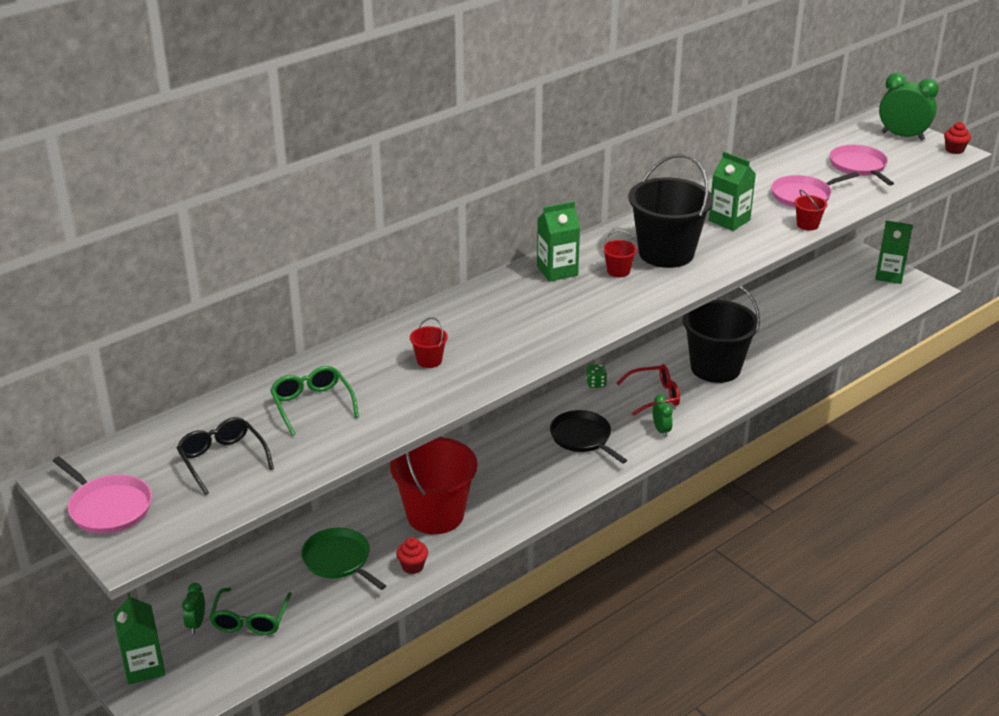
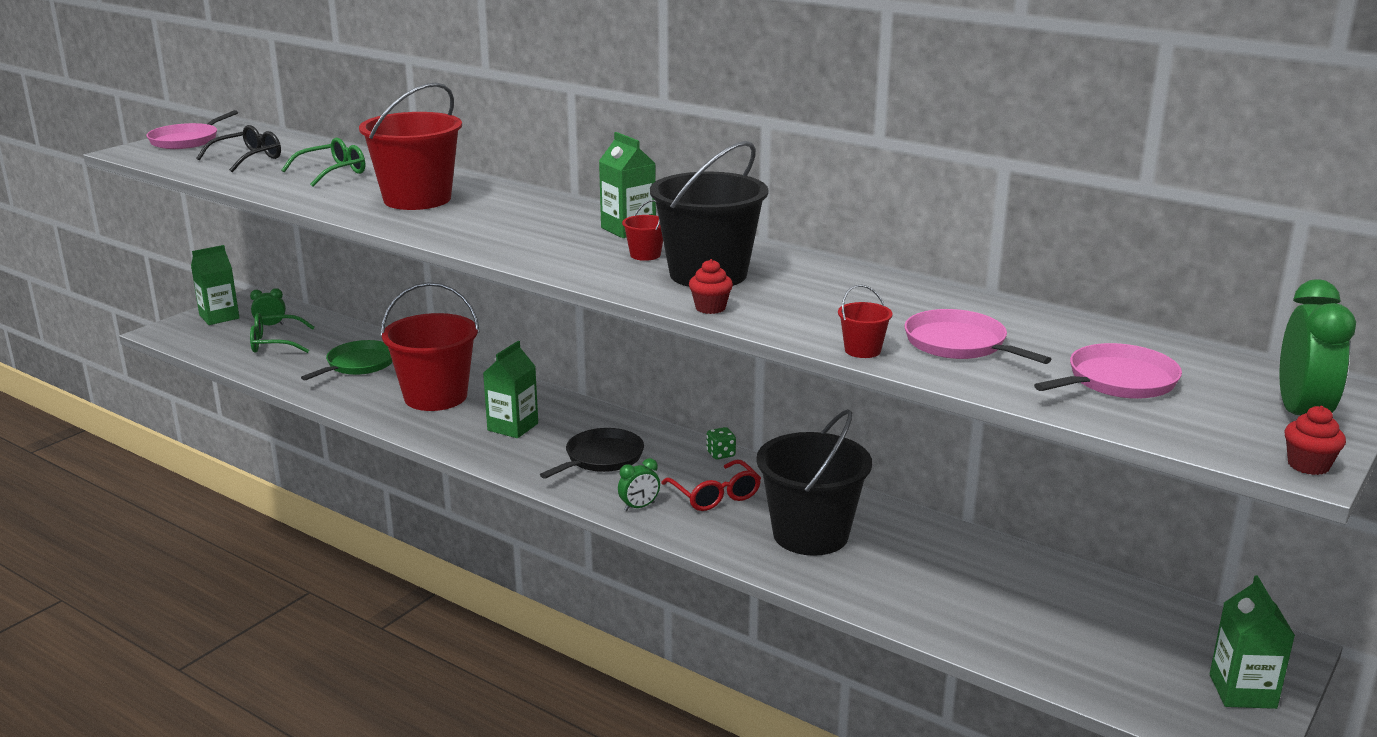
camera: 75 degrees right, 10 degrees down
(412, 566) = (352, 397): red cupcake -> red cupcake (710, 308)
(429, 360) = (417, 199): red bucket -> red bucket, size x2.46
(729, 220) = (831, 302): green carton -> green carton (513, 427)

